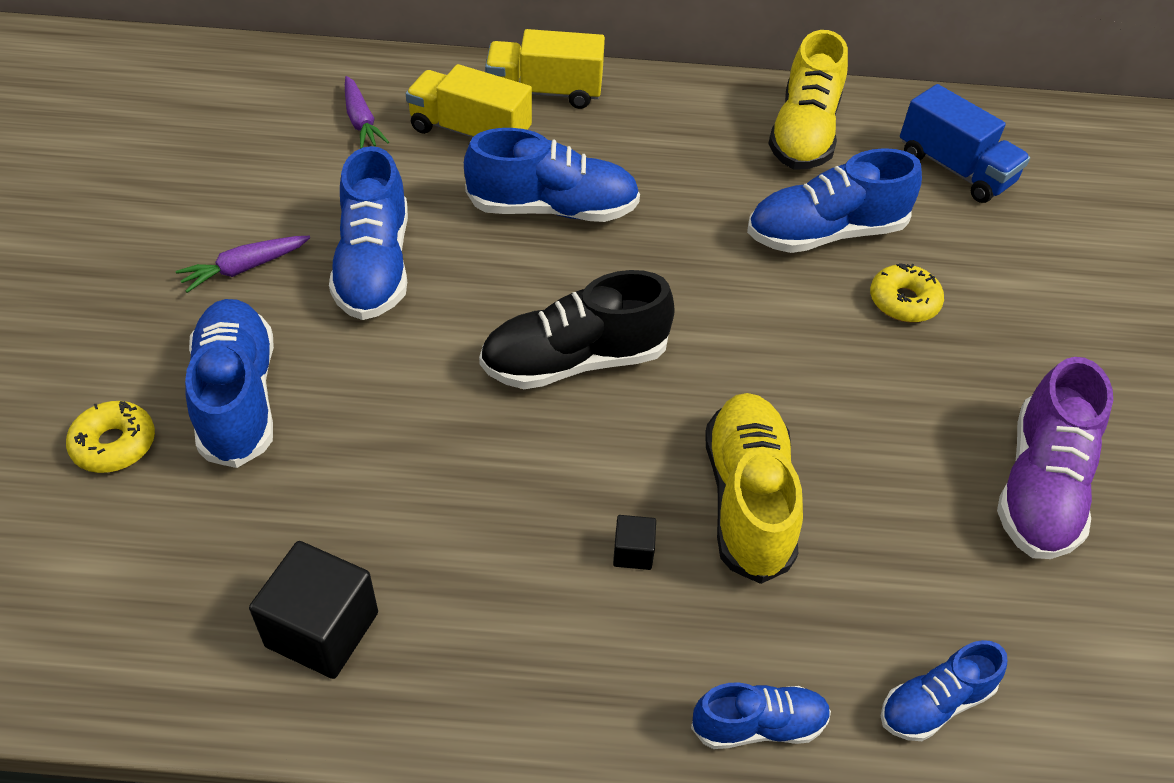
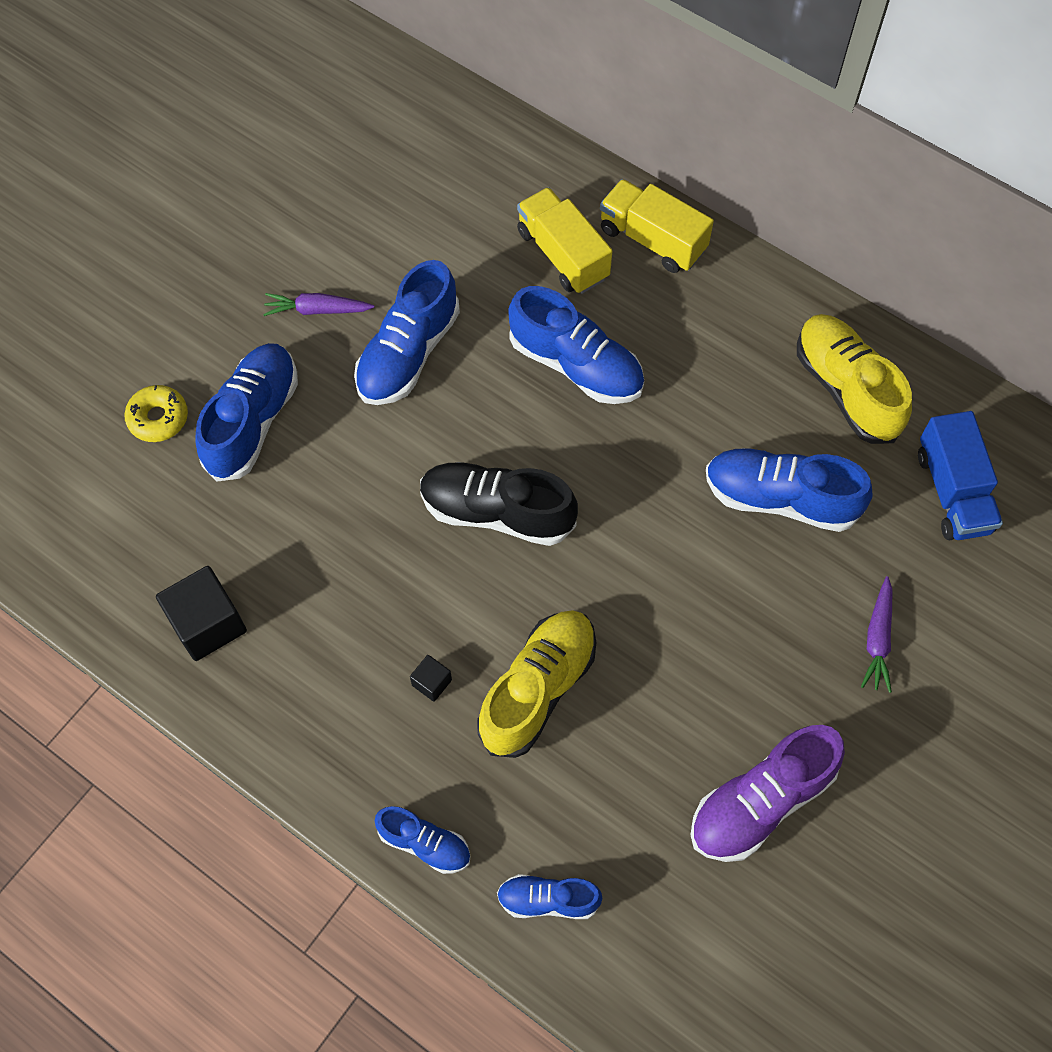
camera: 35 degrees right, 15 degrees up
(361, 121) = (484, 203): purple carrot -> purple carrot (877, 639)
(804, 133) = (846, 389): yellow shoe -> yellow shoe turned 105 degrees clockwise
(903, 301) = (792, 594): yellow donut -> none

